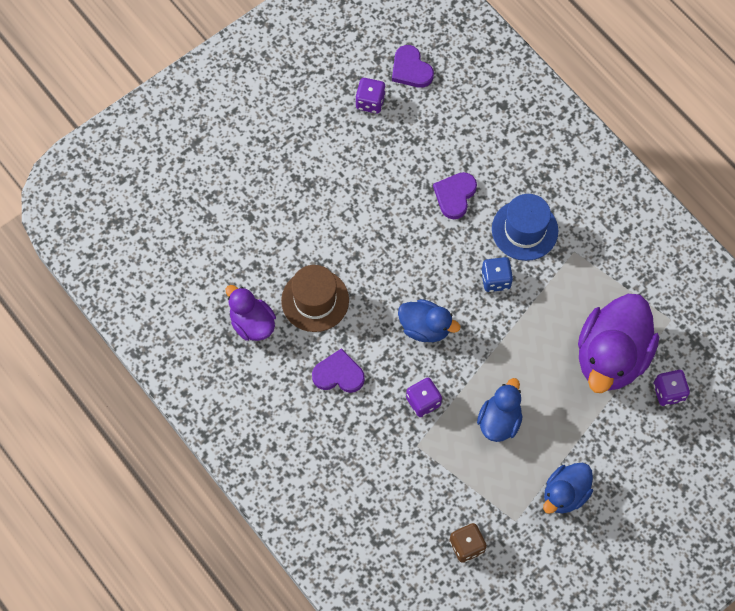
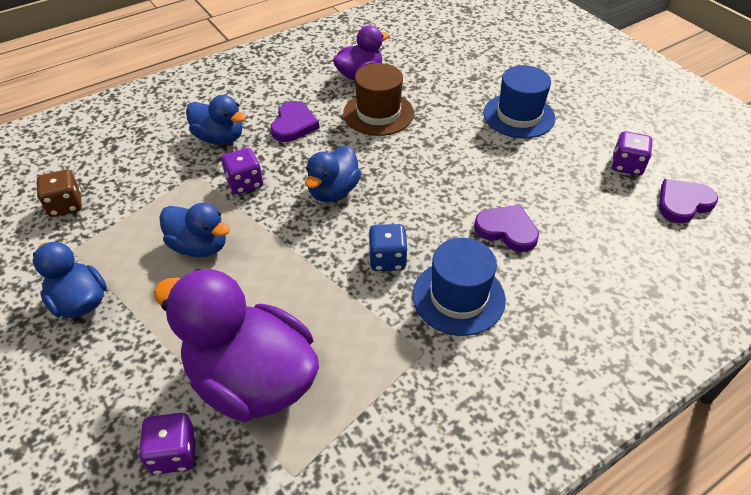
camera: 95 degrees right, 20 degrees down
(309, 179) = (519, 116): none -> blue hat
(364, 437) = (219, 138): none -> blue duck

